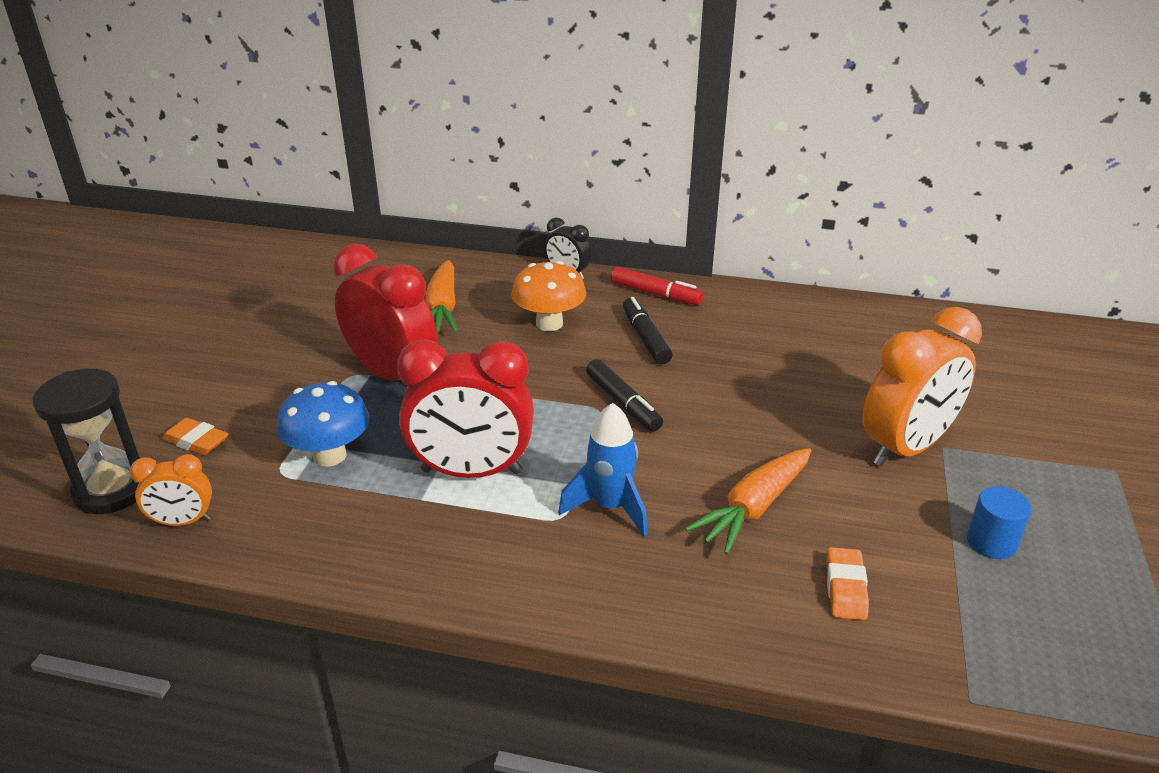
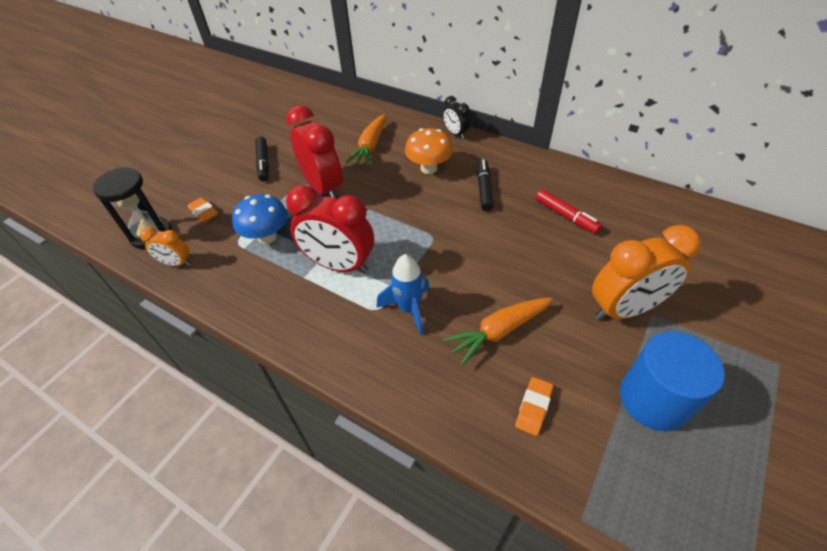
camera: 20 degrees right, 15 degrees up
(623, 403) = (449, 235): black marker -> black marker (263, 163)
(655, 294) = (504, 157): red marker -> red marker (566, 216)
(991, 542) = (653, 399): blue cylinder -> blue cylinder, size x1.96

